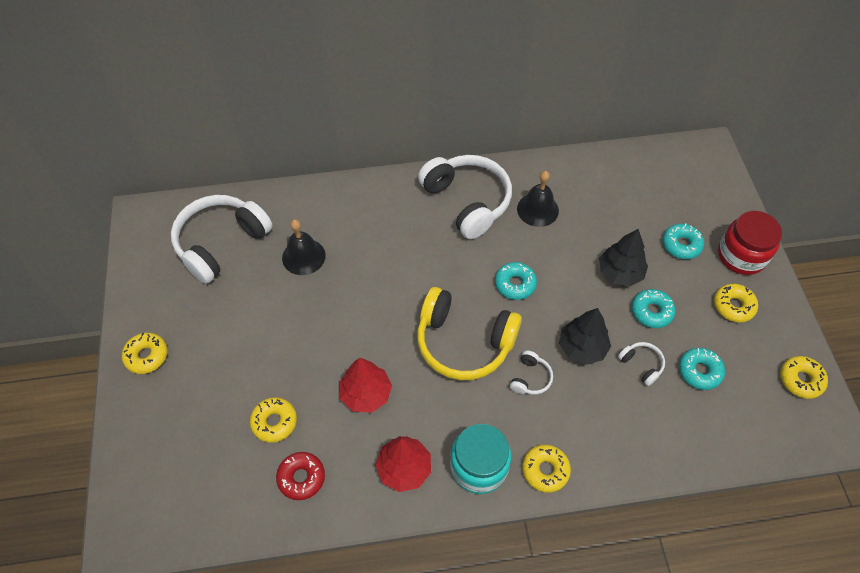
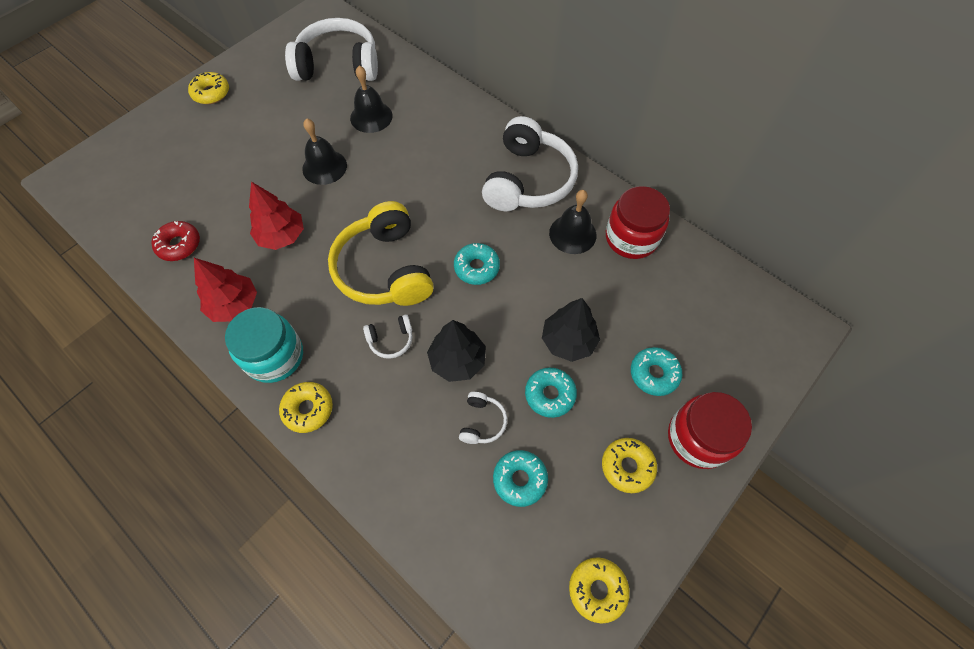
camera: 50 degrees right, 5 degrees up
(274, 422) = (213, 197): yellow donut -> none
(323, 321) = (324, 167): none -> black bell
(570, 181) = (631, 238): none -> red jar

